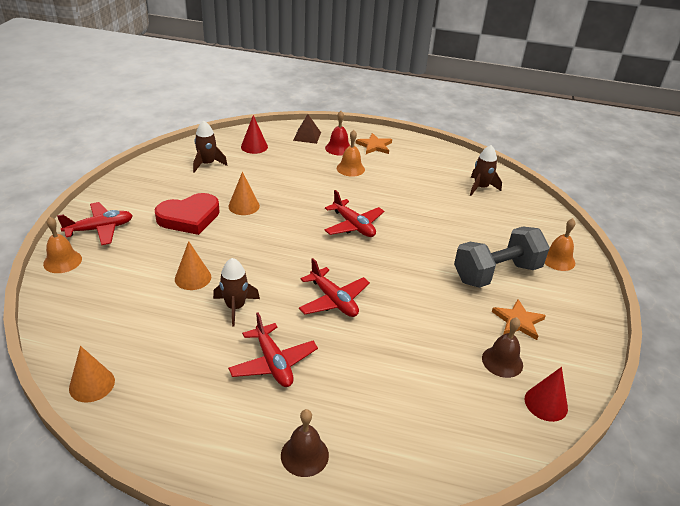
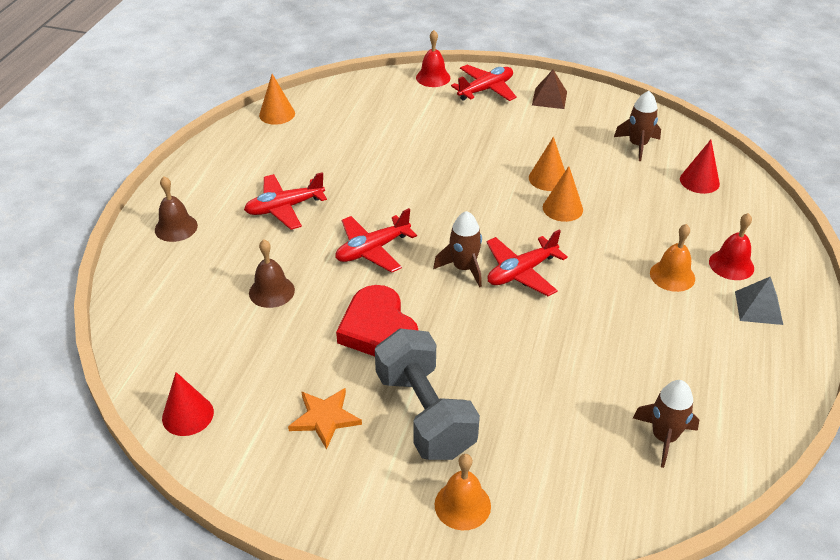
camera: 95 degrees right, 5 degrees up
(62, 261) = (433, 77): orange bell -> red bell
(100, 229) = (486, 89): red plane -> red plane turned 105 degrees counterclockwise
(189, 217) = (516, 141): red heart -> red heart (378, 329)
(193, 278) = (410, 152): orange cone -> orange cone (562, 208)
(235, 307) = (365, 181): brown rocket -> brown rocket (463, 268)
(307, 136) = (755, 231): brown pyramid -> brown pyramid (549, 98)
(374, 146) = (758, 307): orange star -> grey pyramid
(502, 361) = (258, 386): brown bell -> brown bell (271, 291)

